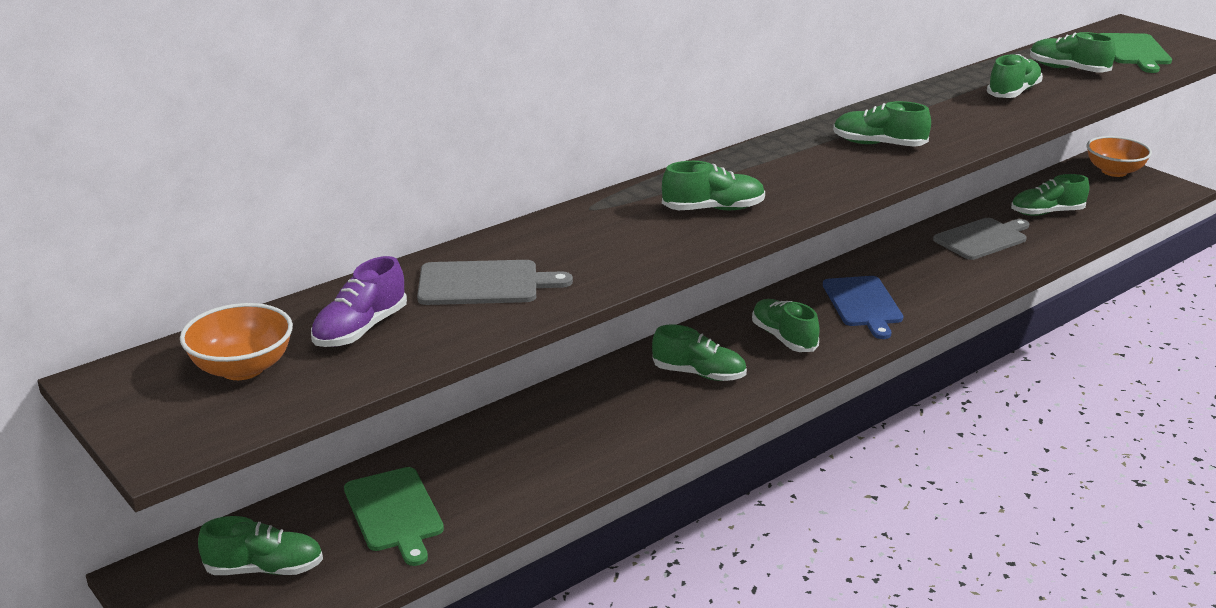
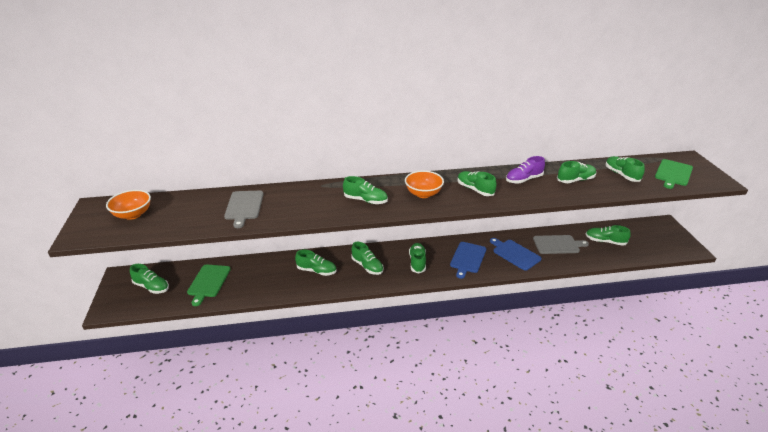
camera: 30 degrees right, 5 degrees up
(360, 329) = (183, 212): purple shoe -> purple shoe (523, 179)
(484, 283) = (244, 206): grey cutting board -> grey cutting board turned 60 degrees clockwise
(608, 414) = (316, 271): none -> green shoe
(932, 273) = (515, 254): none -> blue cutting board
(1114, 171) = (666, 230): orange bowl -> orange bowl (423, 194)

